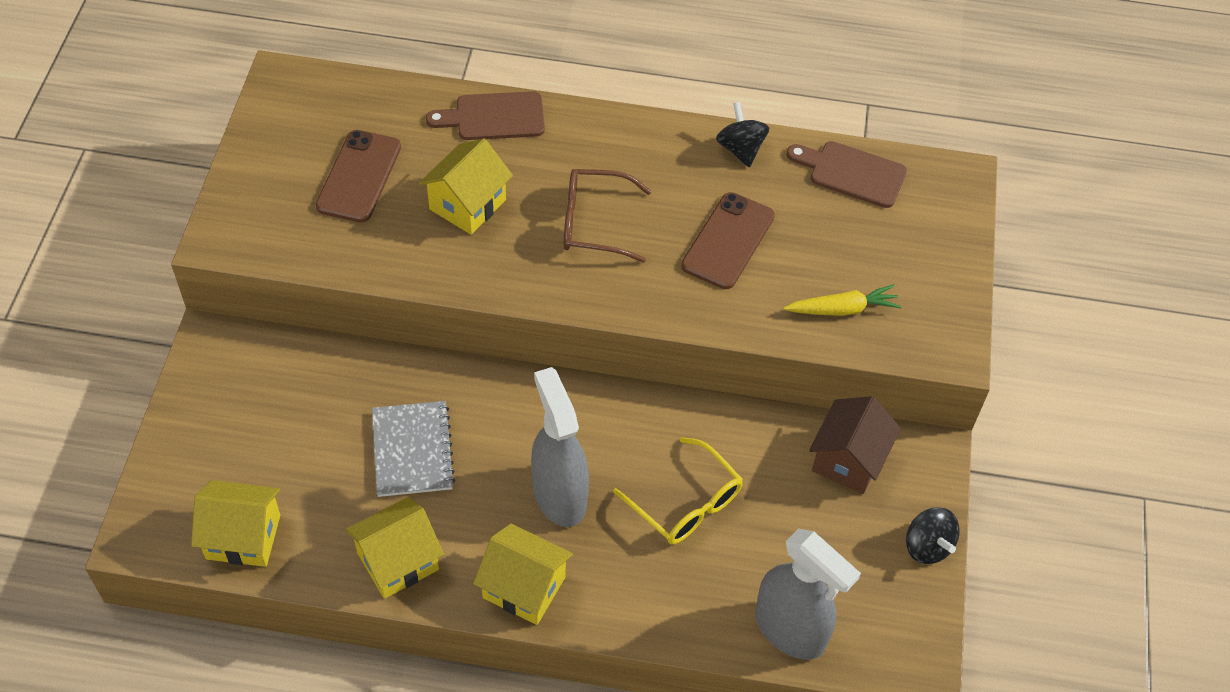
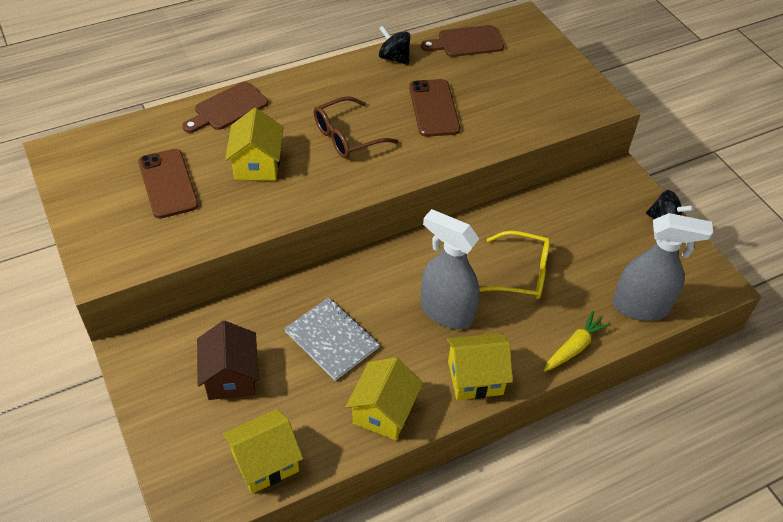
camera: 35 degrees left, 5 degrees down
(842, 309) = (529, 112): yellow carrot -> yellow carrot (574, 347)
(848, 460) = (583, 200): brown house -> brown house (231, 377)

